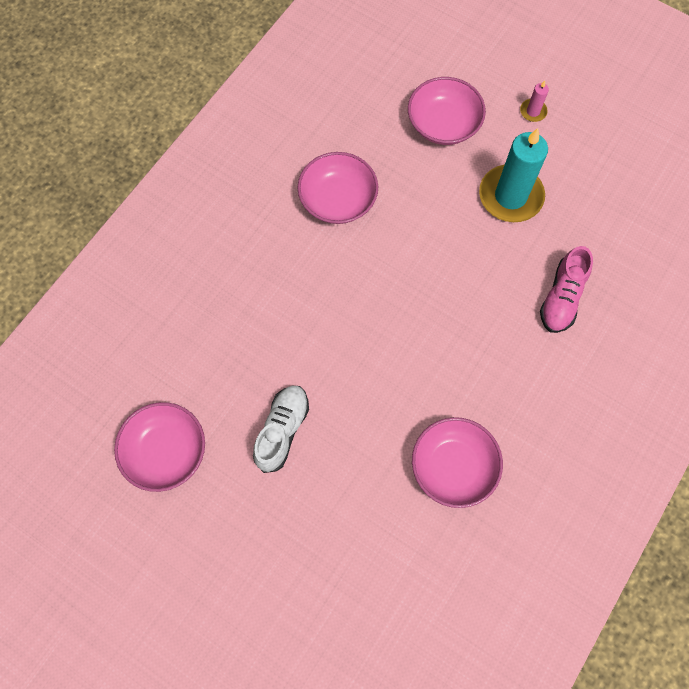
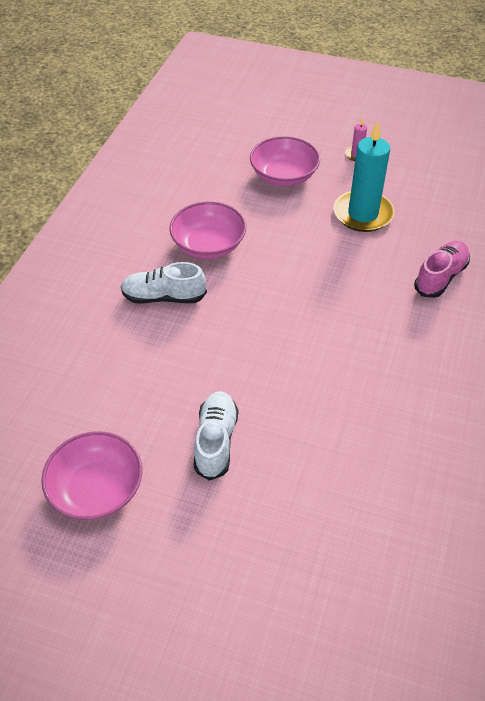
camera: 15 degrees left, 20 degrees down
(276, 255) = (164, 297): none -> white shoe
(453, 467) = (399, 433): pink bowl -> none
(562, 298) = (440, 277): pink shoe -> pink shoe turned 150 degrees counterclockwise

